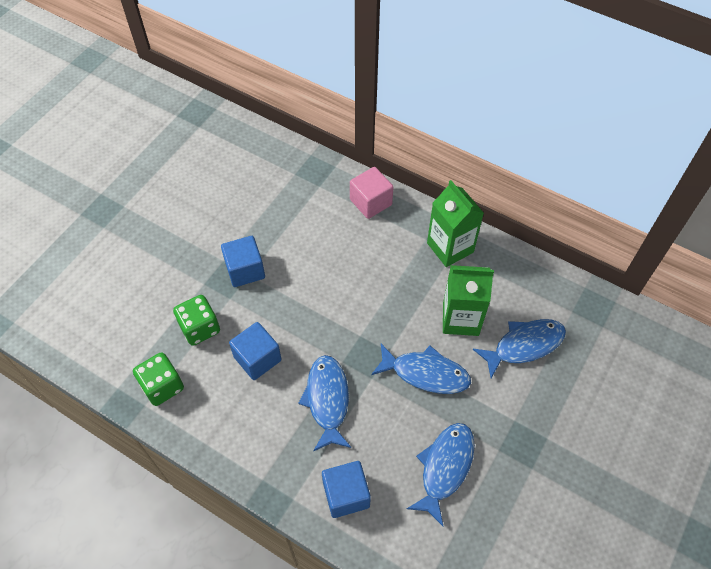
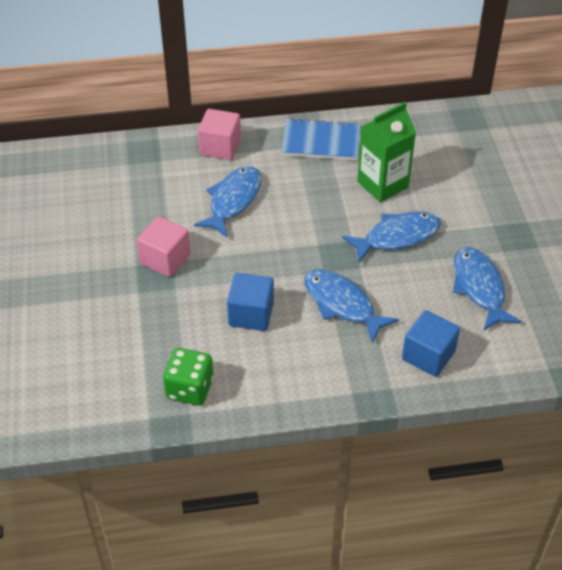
camera: 40 degrees left, 10 degrees down
(200, 328) = (174, 325): green dice -> none
(245, 270) = (165, 259): blue cube -> pink cube
(450, 247) = (321, 142): green carton -> blue notebook
(524, 345) = (448, 173): blue fish -> blue fish (233, 200)

